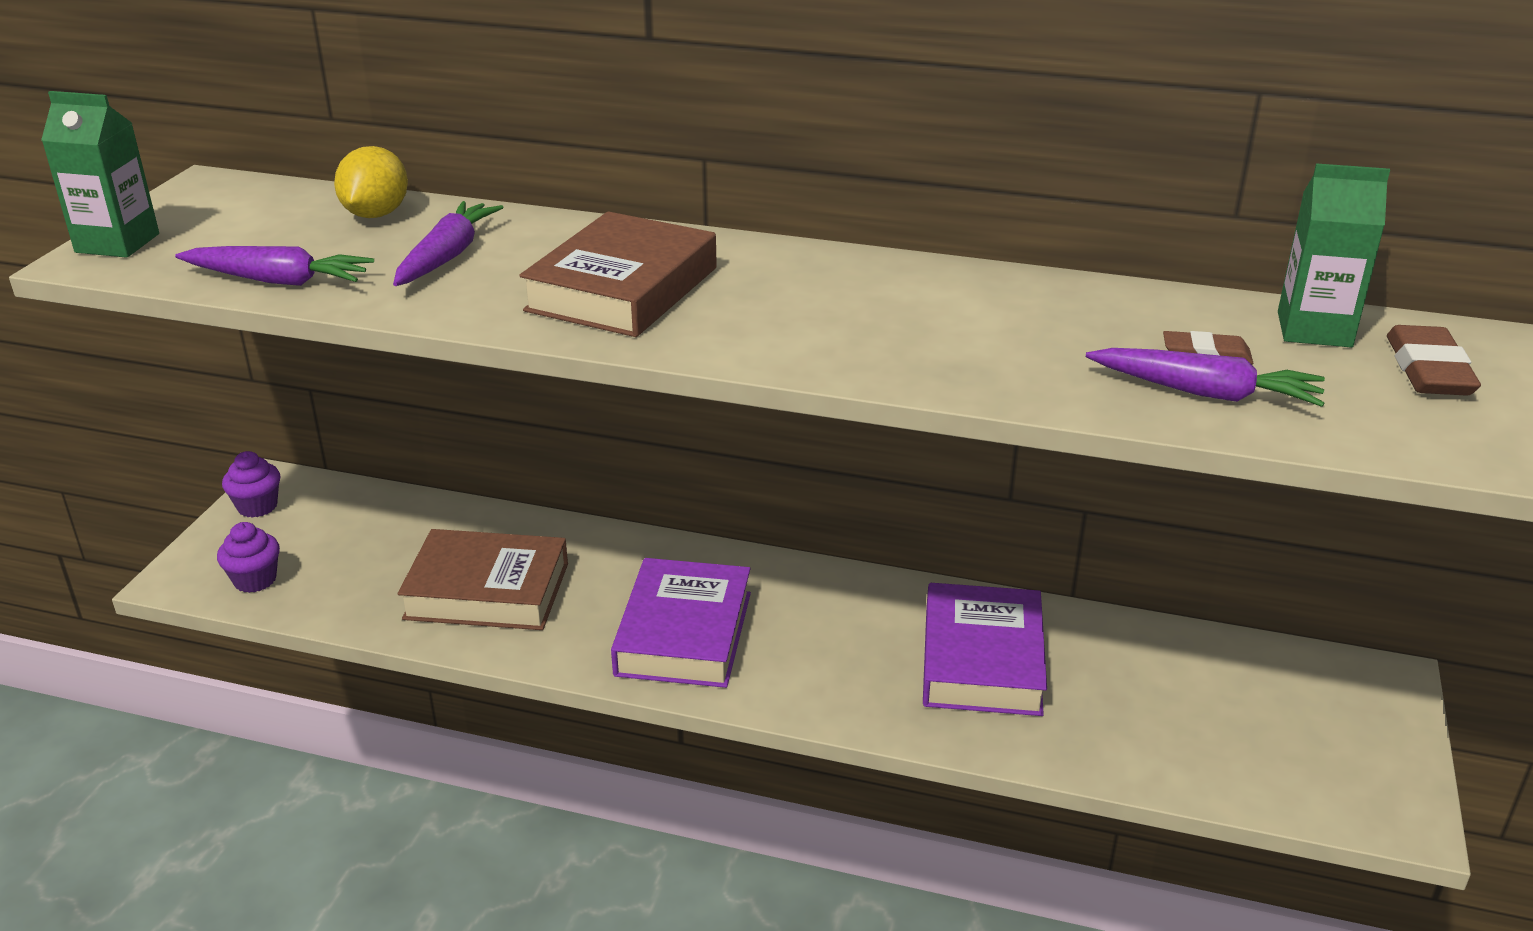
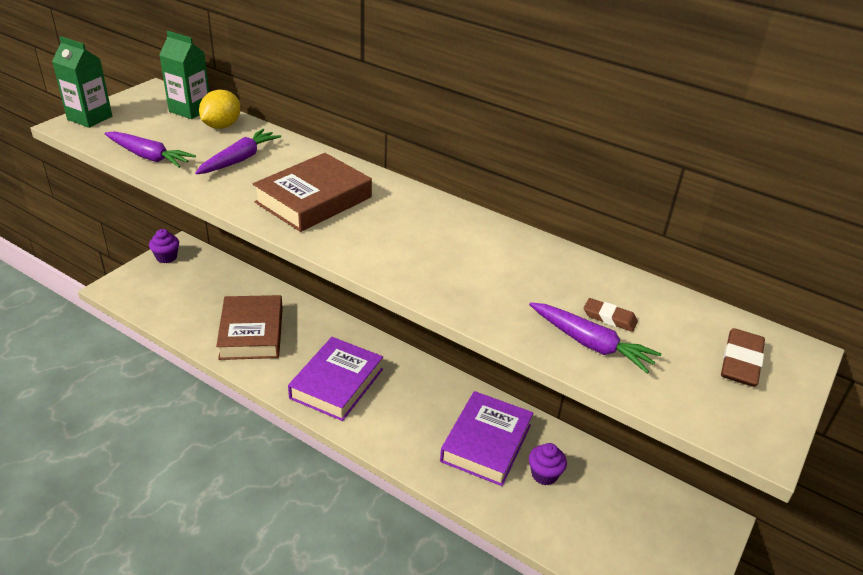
camera: 15 degrees right, 5 degrees up
(255, 580) = (146, 298): purple cupcake -> purple cupcake (544, 475)
(487, 591) = (251, 333): brown book -> brown book turned 60 degrees clockwise
(1314, 329) = (688, 316): green carton -> green carton (190, 110)

